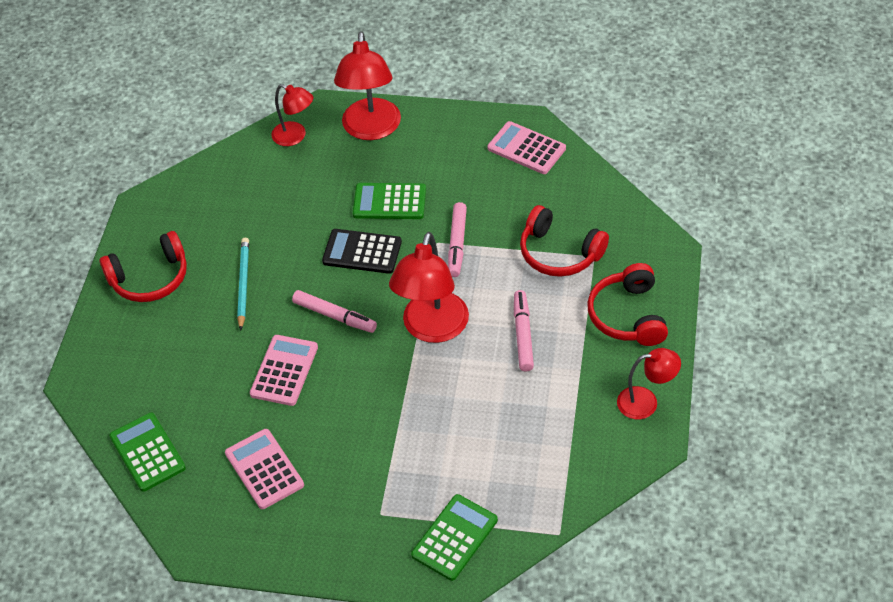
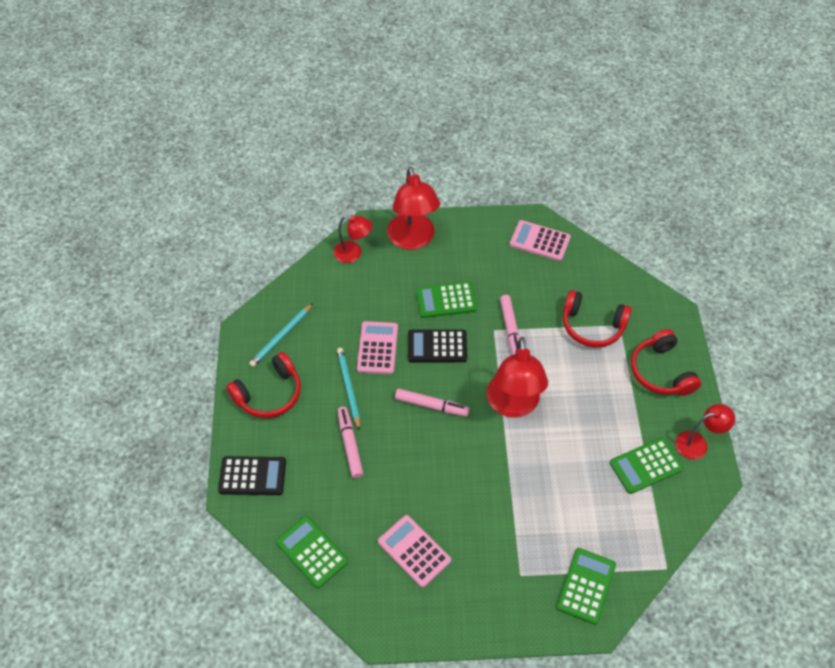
camera: 15 degrees left, 5 degrees up
(105, 363) = (252, 476): none -> black calculator
(183, 218) = (281, 337): none -> turquoise pencil
(284, 371) = (404, 460): pink calculator -> pink calculator (377, 348)
(523, 335) = (585, 400): pink marker -> pink marker (350, 444)
(572, 418) = (646, 466): none -> green calculator

